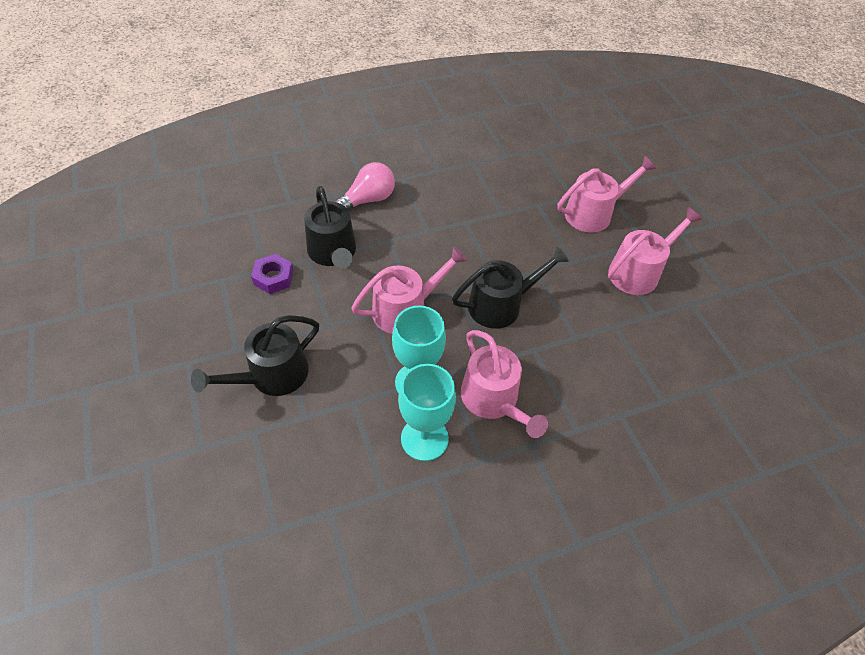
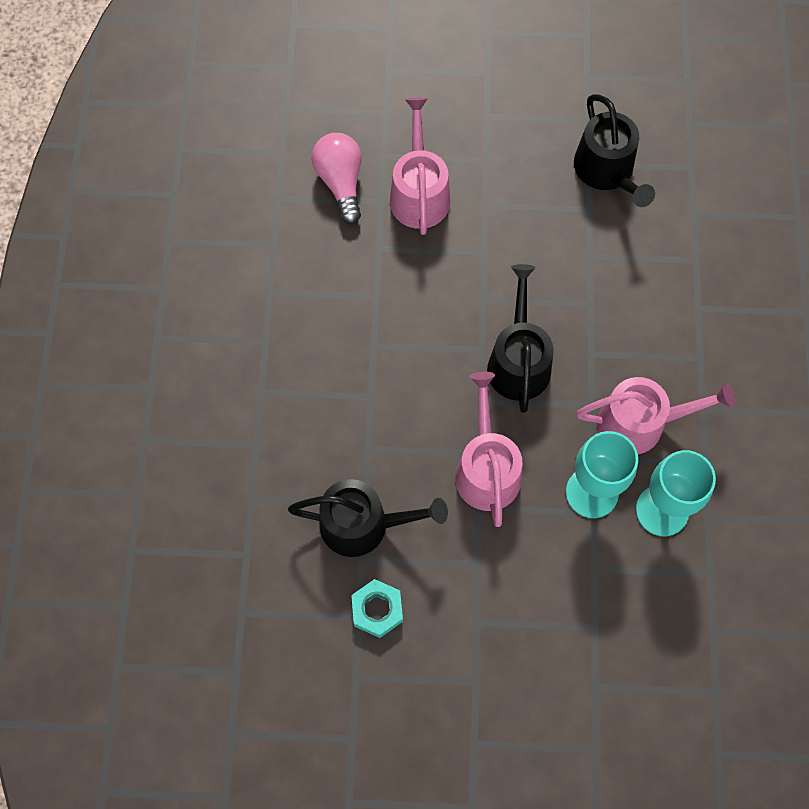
camera: 65 degrees left, 15 degrees up
(272, 375) = (528, 648): black watering can -> black watering can (607, 171)
(273, 277) = (377, 610): purple nut -> turquoise nut
(367, 200) = (284, 451): pink light bulb -> pink light bulb (341, 182)
(638, 272) = (527, 193): pink watering can -> none

